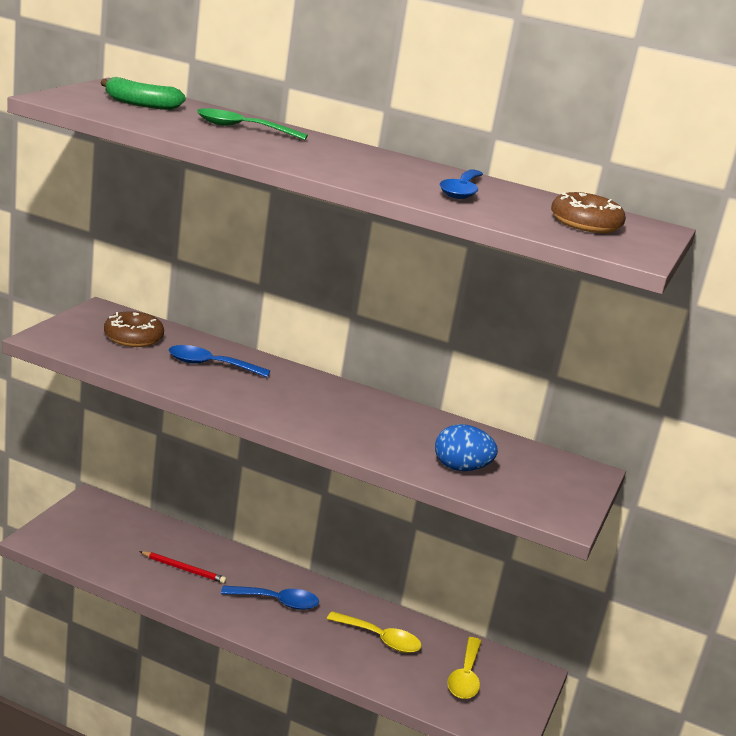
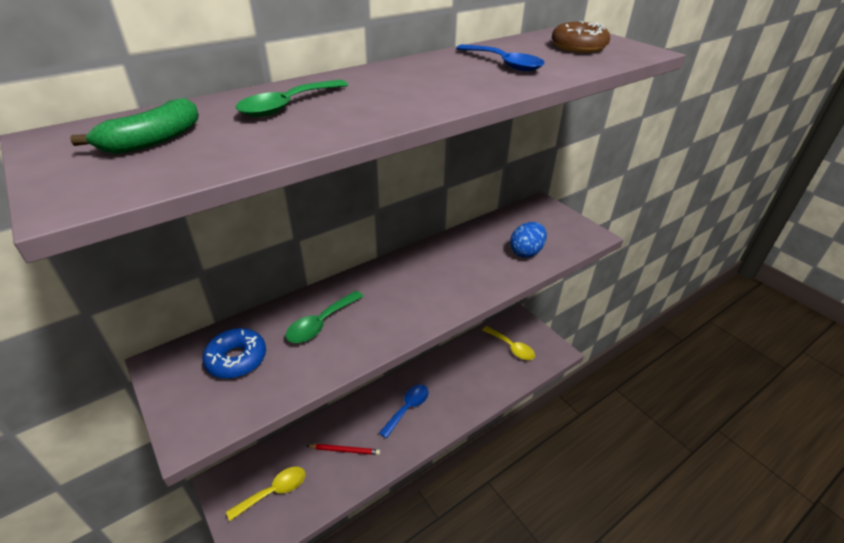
camera: 55 degrees left, 15 degrees up
(133, 338) = (236, 359): brown donut -> blue donut
(183, 569) = (345, 450): red pencil -> red pencil turned 45 degrees clockwise
(210, 365) = (321, 324): blue spoon -> green spoon
(380, 639) = (465, 370): yellow spoon -> yellow spoon (274, 491)

